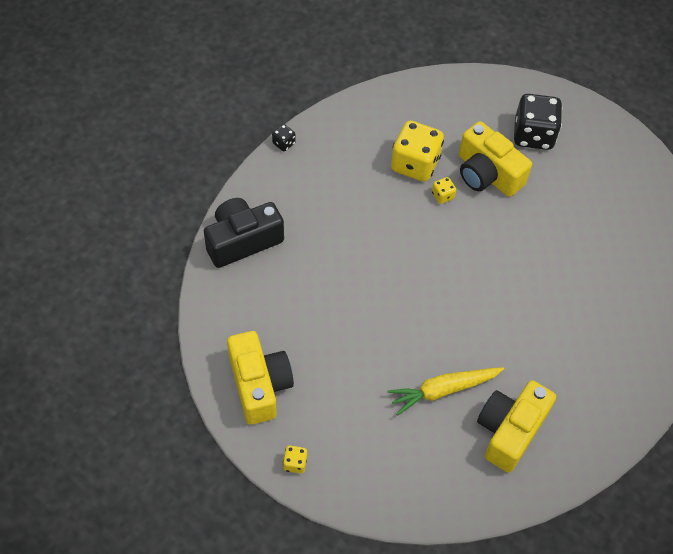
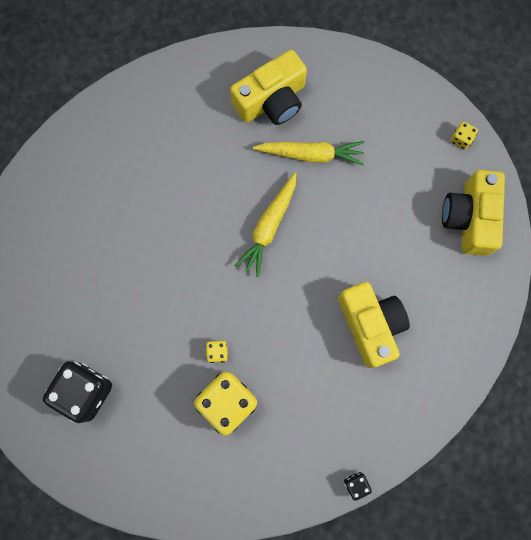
camera: 155 degrees left, 20 degrees up
(242, 241) = (438, 375): black camera -> none
(450, 309) = (269, 227): none -> yellow carrot
(487, 174) = (159, 361): yellow camera -> yellow camera (370, 325)

